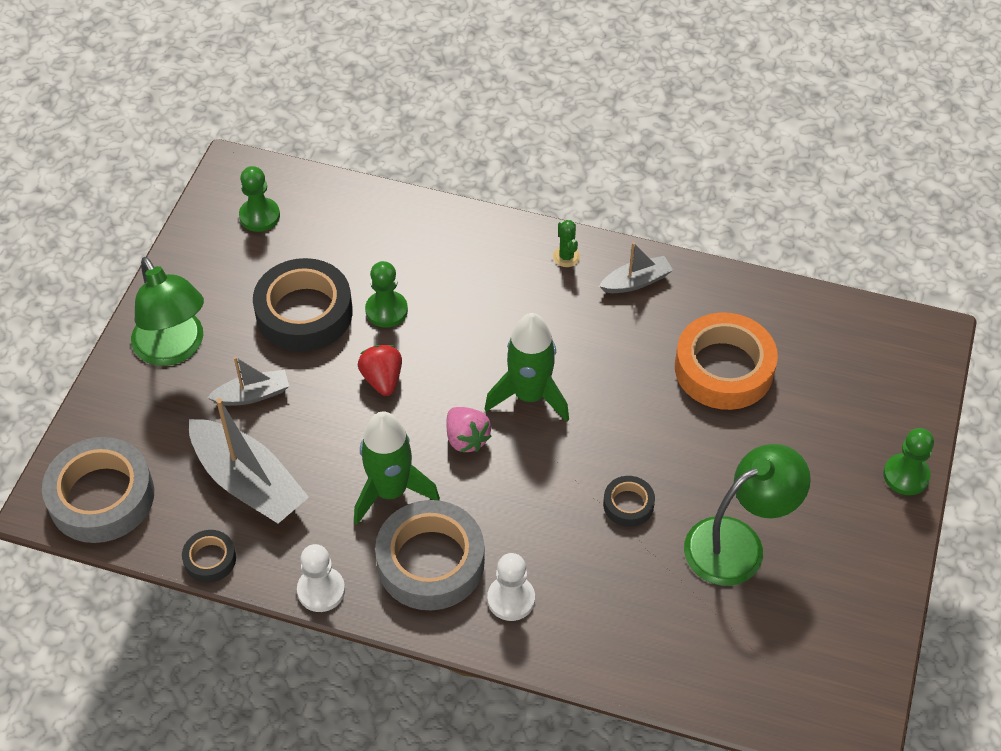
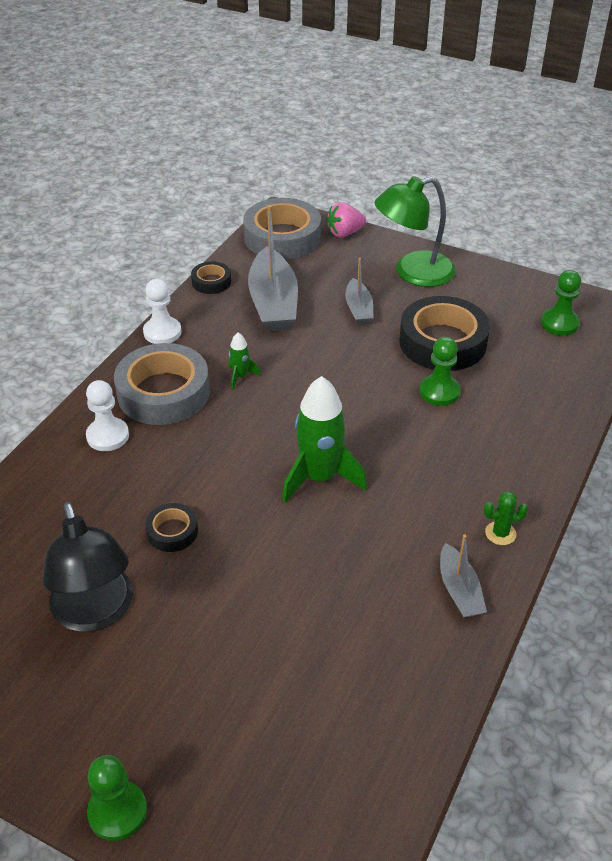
camera: 100 degrees right, 10 degrees down
(249, 482) = (273, 303): grey boat -> grey boat turned 60 degrees counterclockwise
(382, 379) = (359, 382): red strawberry -> none
(390, 491) = (240, 376): green rocket -> green rocket, size x0.46
(466, 439) = (281, 428): pink strawberry -> pink strawberry (345, 233)
(724, 368) = (320, 650): orange tape -> none
(738, 543) = (96, 613): green lamp -> black lamp

